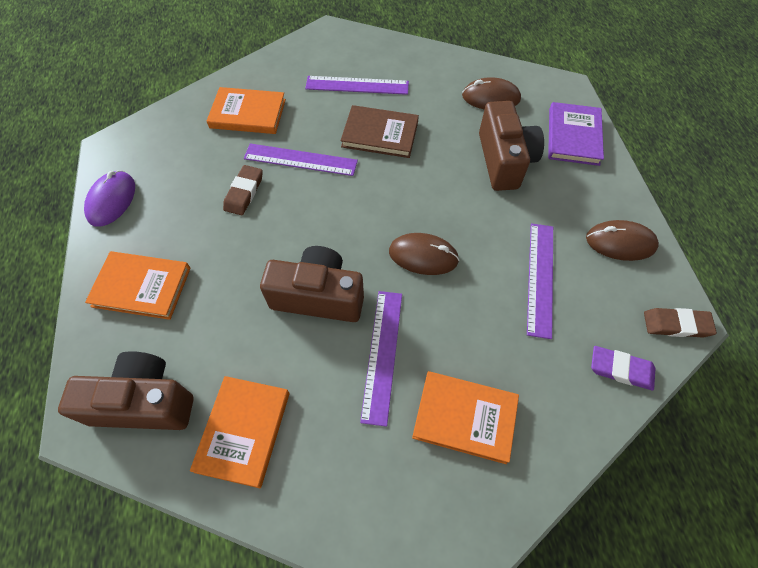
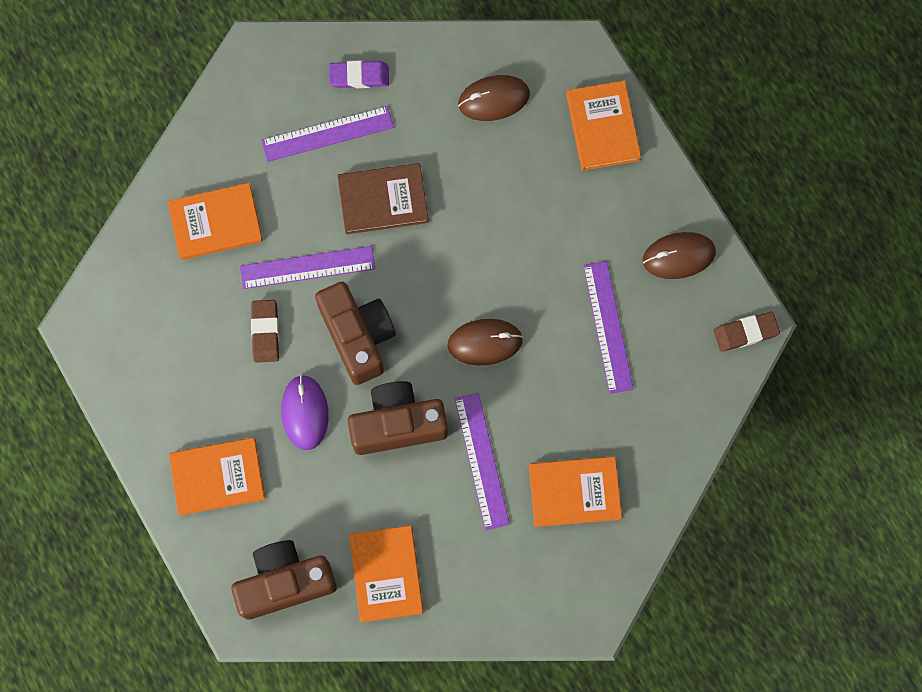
camera: 20 degrees left, 15 degrees up
(111, 200) = (126, 392): purple mouse -> purple mouse (304, 412)
(504, 160) = (534, 189): brown camera -> brown camera (358, 336)
(573, 136) = (603, 127): purple book -> orange book
(621, 369) = (702, 397): purple eraser -> purple eraser (359, 76)

